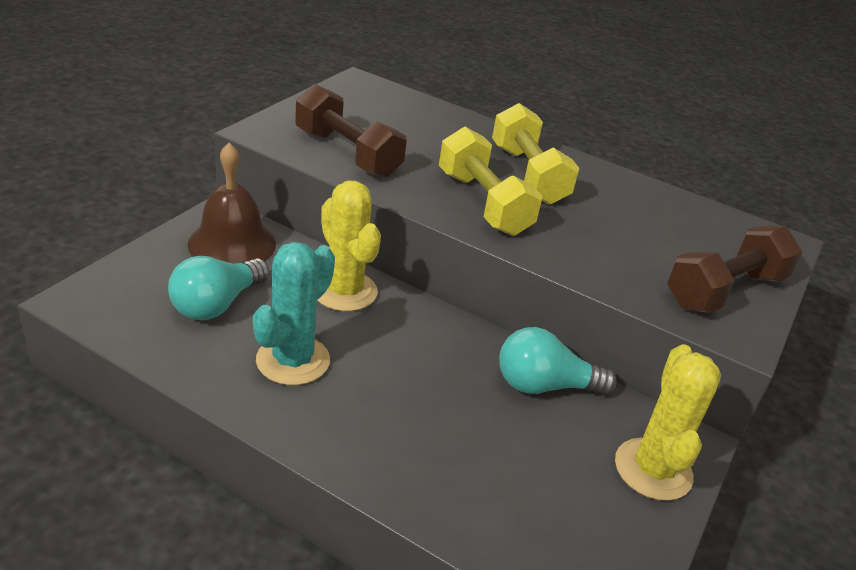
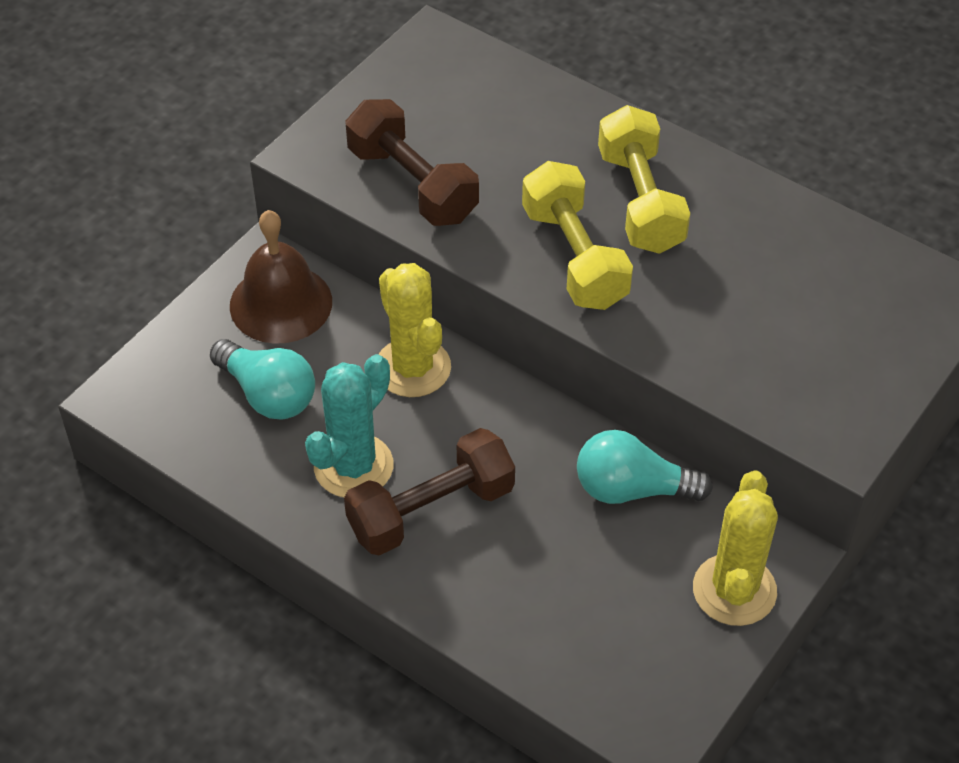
camera: 10 degrees right, 15 degrees up
(217, 304) = (268, 394): turquoise light bulb -> turquoise light bulb turned 90 degrees counterclockwise
(724, 290) = (847, 378): brown dumbbell -> brown dumbbell (431, 510)

